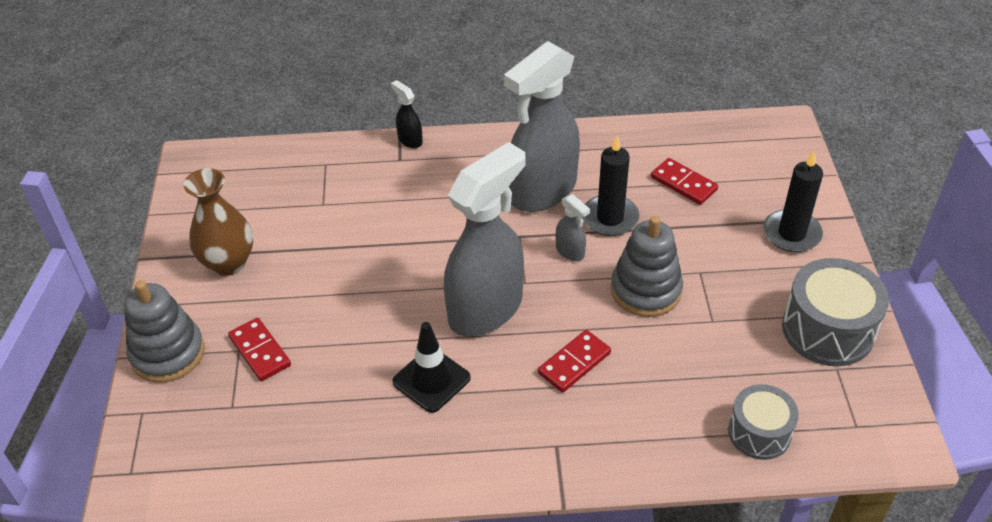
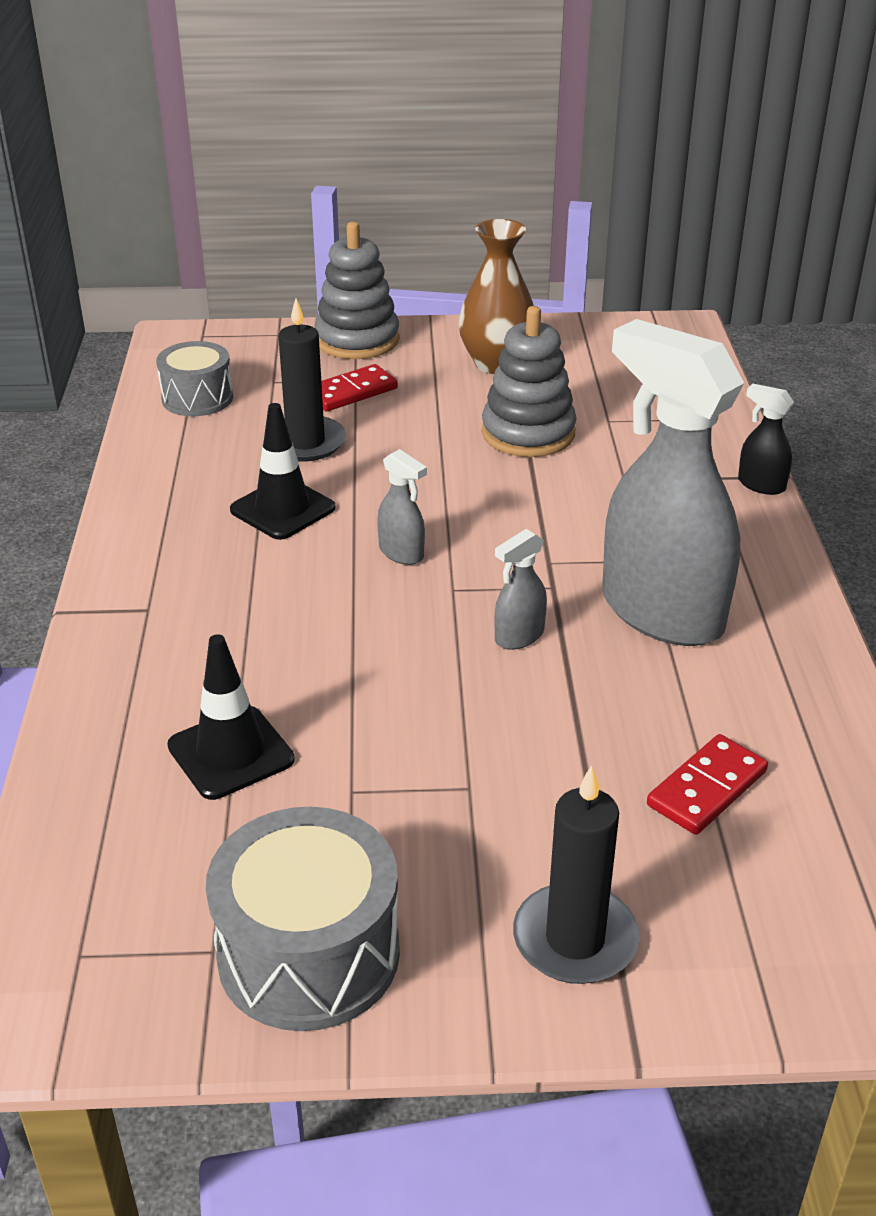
camera: 90 degrees right, 10 degrees down
(410, 140) = (760, 485): black spray bottle -> black spray bottle turned 105 degrees counterclockwise
(486, 309) = (402, 553): grey spray bottle -> grey spray bottle, size x0.41
(574, 363) = (287, 630): red domino -> none
(610, 218) = (601, 685): black candle -> black candle (305, 443)
(646, 290) = (428, 715): grey stacking toy -> grey stacking toy (528, 433)
(692, 379) = (231, 753): none -> black traffic cone
(759, 432) = (105, 820): grey drum -> grey drum (197, 398)

